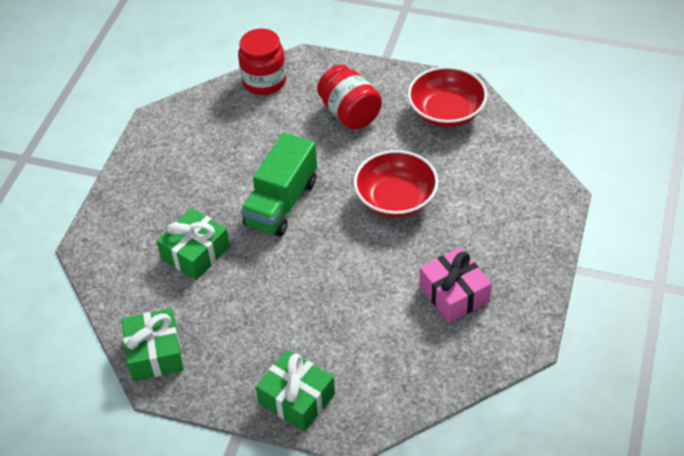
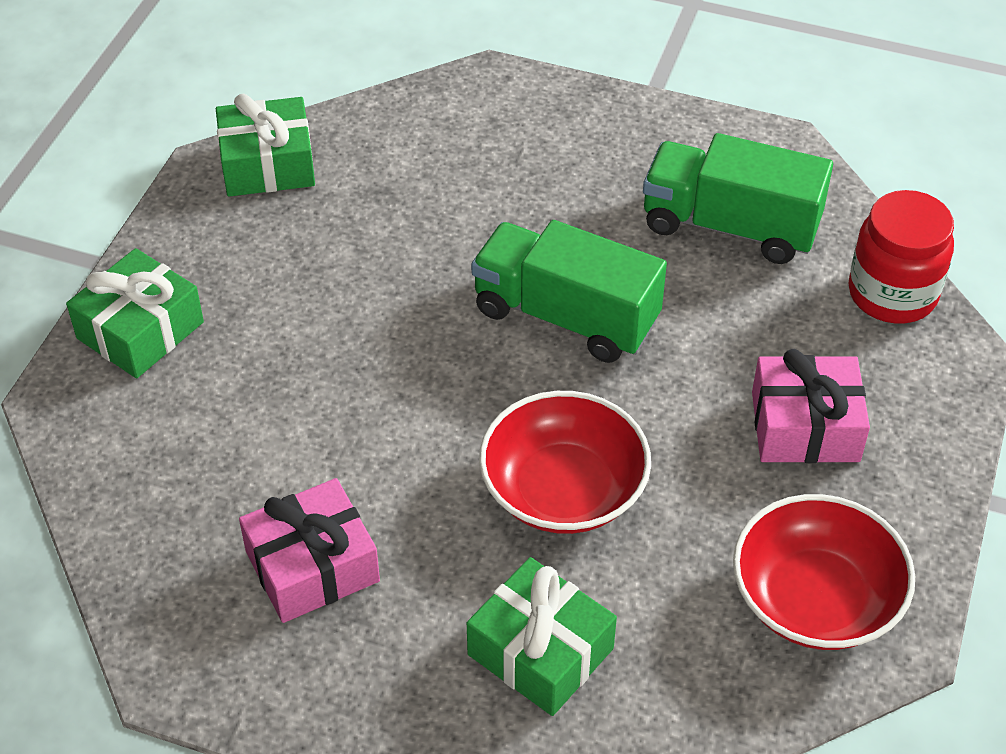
camera: 90 degrees right, 0 degrees up
(195, 252) = (462, 205): green gift -> green gift (540, 651)
(216, 139) = (730, 226): none -> green truck
(350, 113) = (805, 426): red jar -> pink gift

